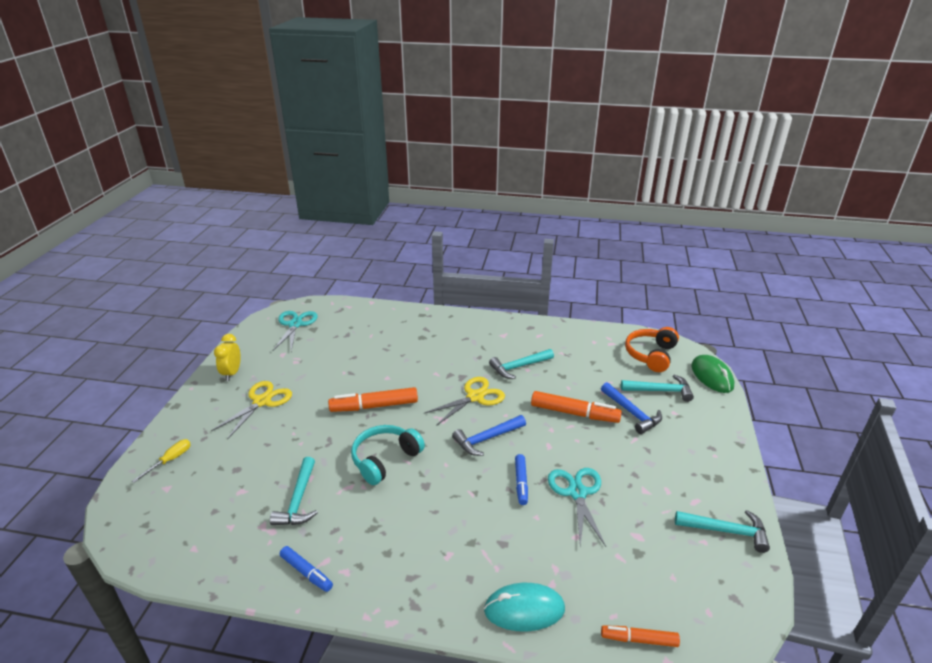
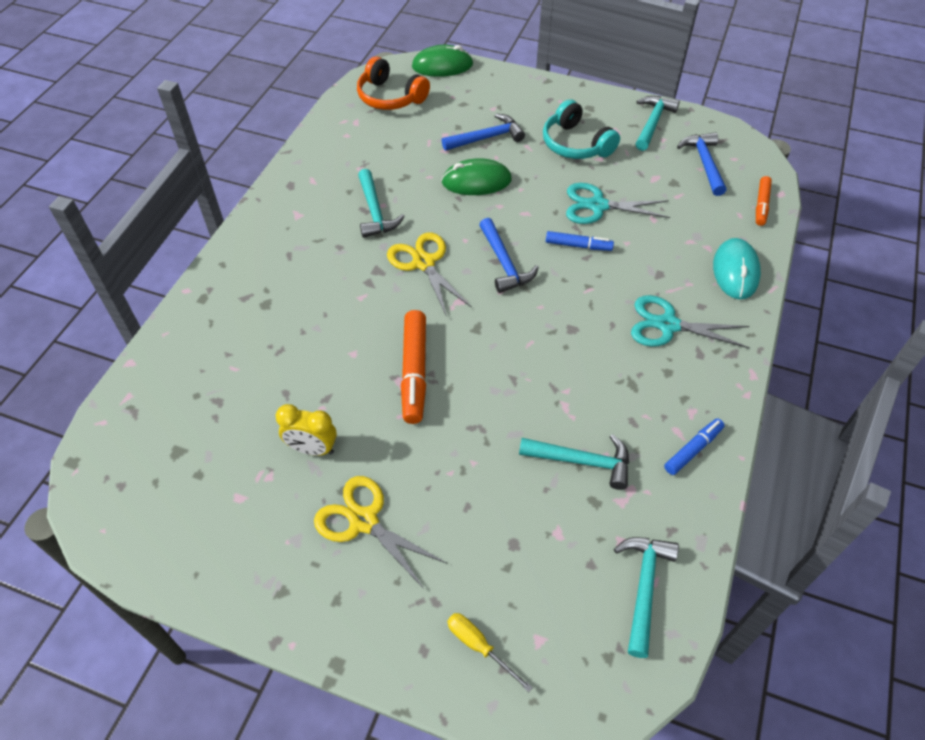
camera: 80 degrees left, 20 degrees up
(232, 373) = (269, 577): yellow clock -> yellow clock (312, 449)
(295, 324) = (150, 481): turquoise scissors -> turquoise scissors (668, 325)
(385, 459) = (523, 365): turquoise headphones -> turquoise headphones (576, 144)
(574, 413) = (476, 181): orange marker -> green mouse
(660, 391) = (456, 108): turquoise hammer -> turquoise hammer (643, 587)
(684, 581) = (704, 163): none -> blue hammer

